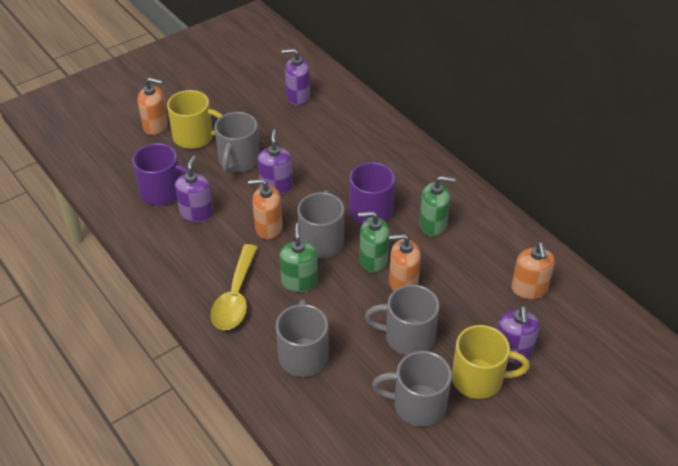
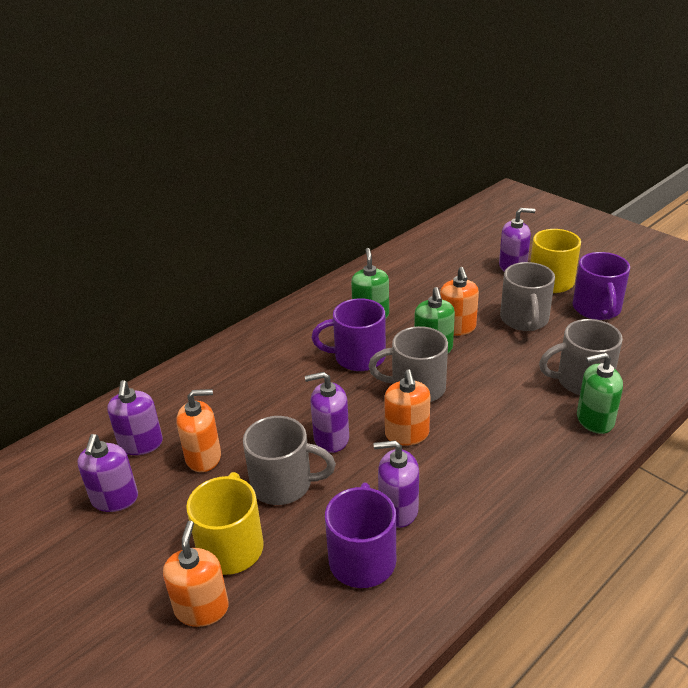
camera: 95 degrees left, 10 degrees down
(235, 297) = (528, 444): yellow spoon -> none
(251, 89) = (115, 499): none -> purple soap dispenser
(299, 282) = (484, 397): green soap dispenser -> green soap dispenser (594, 420)
(417, 405) = (597, 309): grey mug -> purple mug
(529, 289) = (438, 261): orange soap dispenser -> orange soap dispenser (203, 457)

